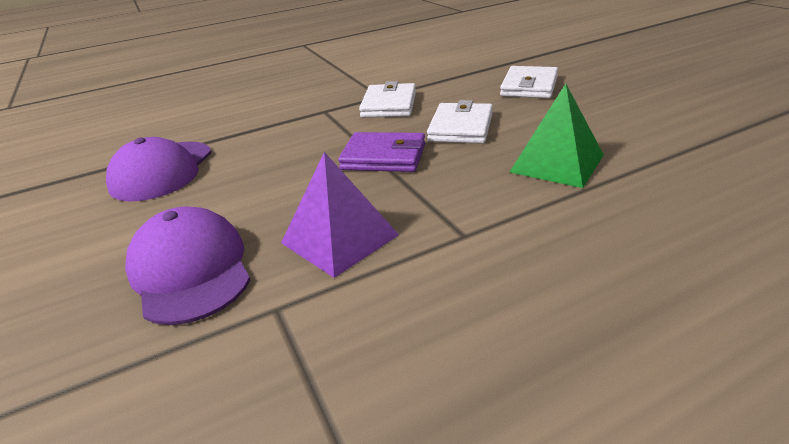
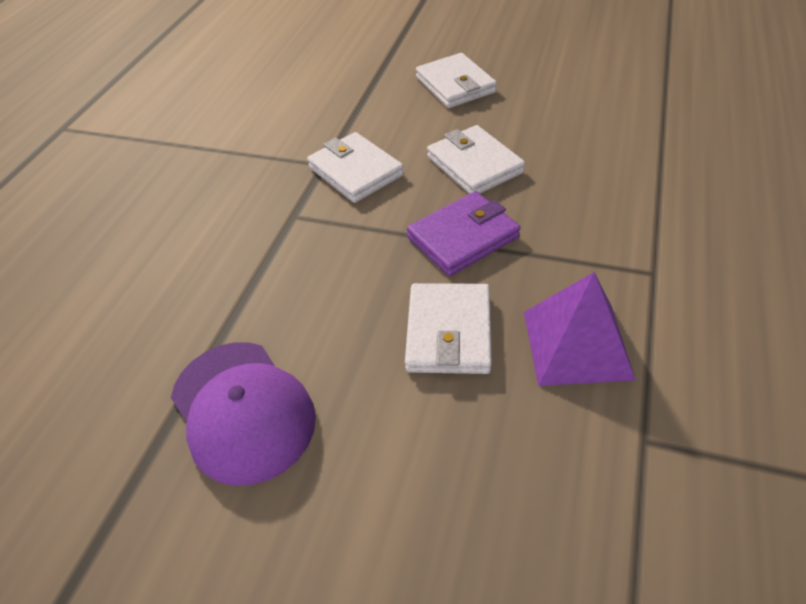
camera: 45 degrees left, 15 degrees up
(190, 270) = (514, 475): purple cap -> none
(291, 193) = (449, 332): none -> white wallet
(556, 163) = (606, 163): green pyramid -> none

